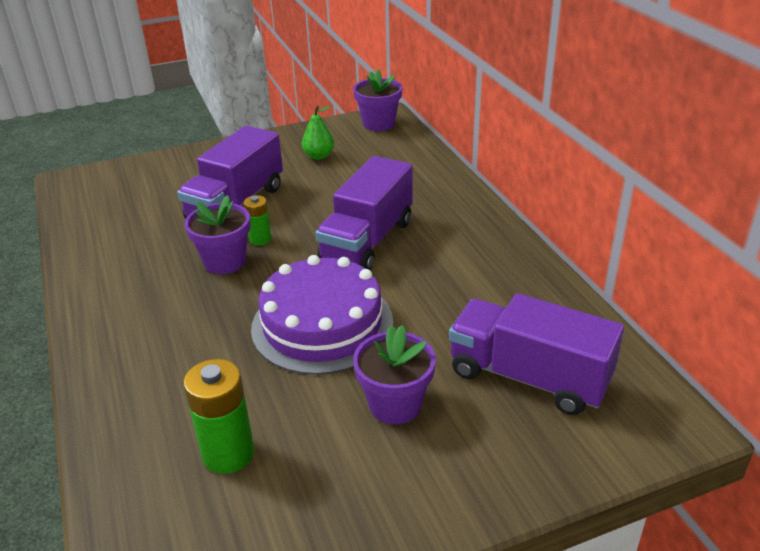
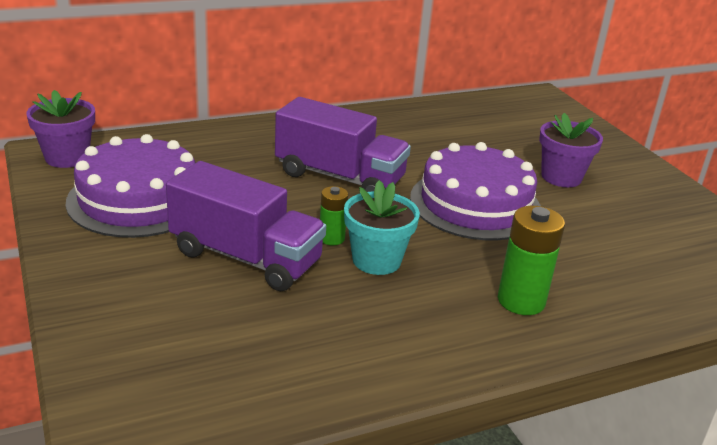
camera: 95 degrees left, 5 degrees down
(225, 261) = (376, 260): purple flower pot -> turquoise flower pot
(228, 453) = (643, 246): green battery -> green battery (521, 301)
(319, 156) = (138, 199): green pear -> purple cake
(528, 377) = (515, 129): purple truck -> none

